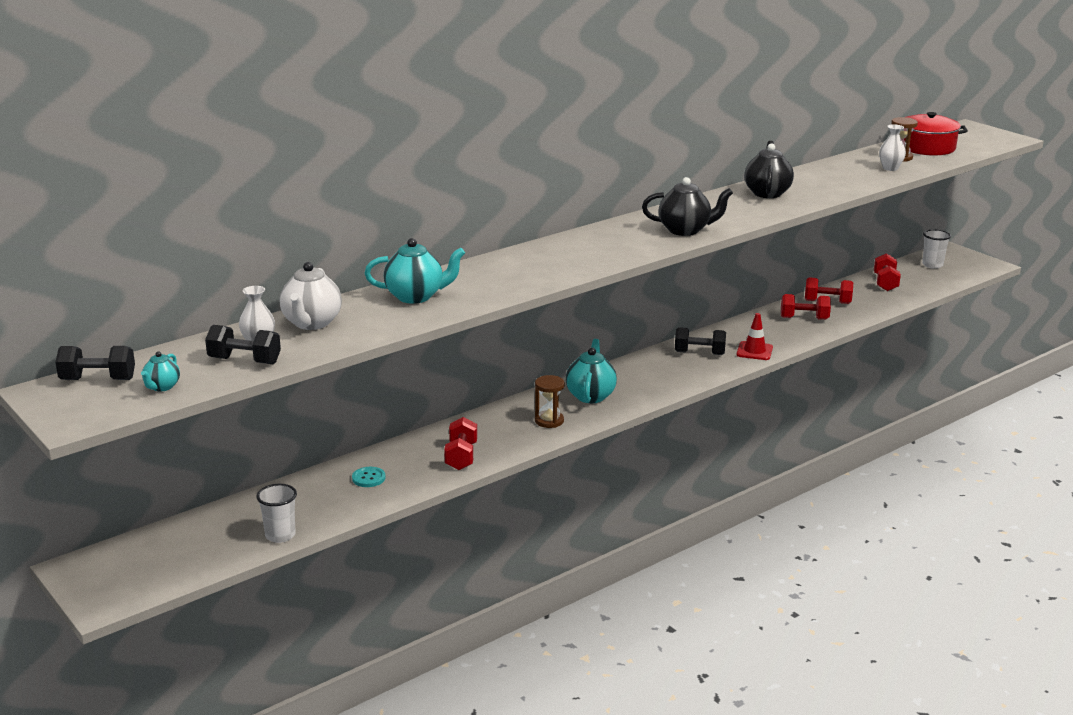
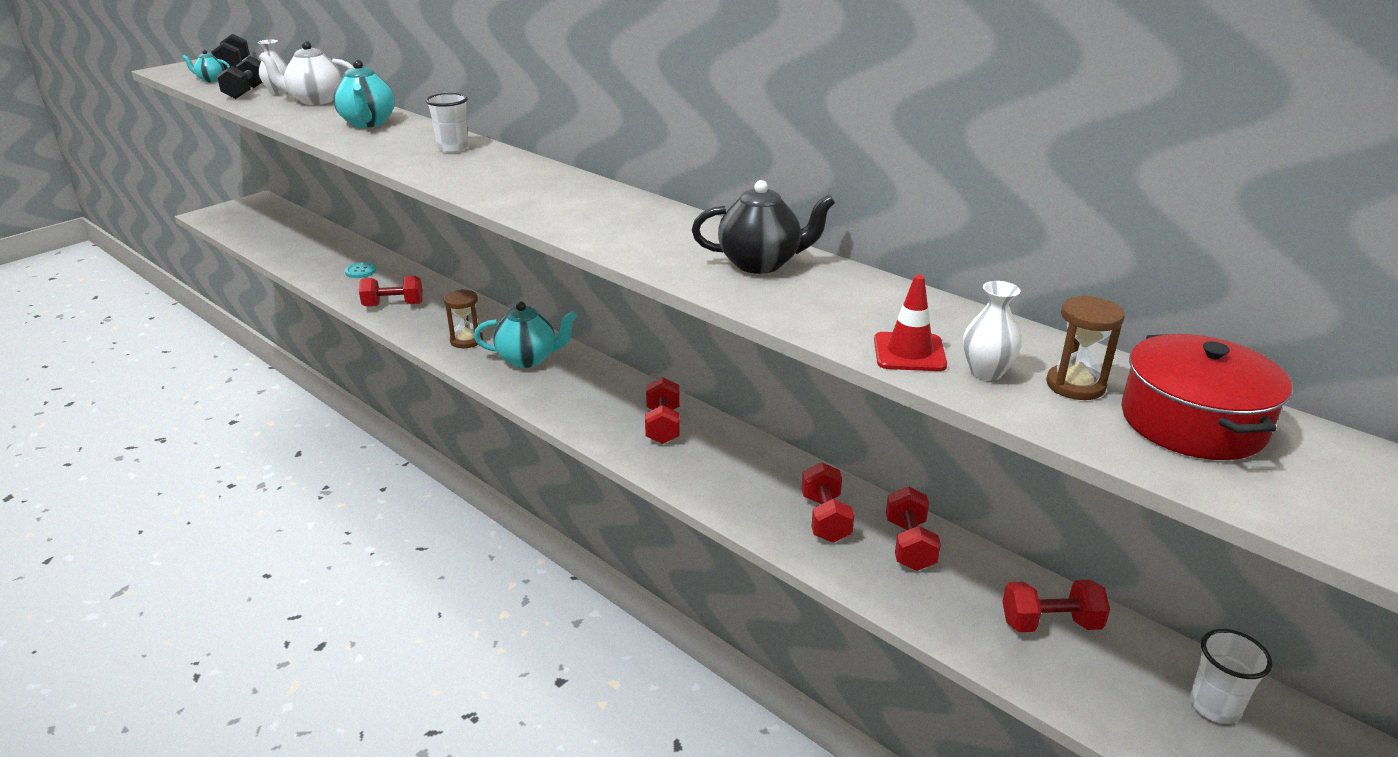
camera: 80 degrees right, 5 degrees up
(280, 535) = (276, 252): white cup -> white cup (453, 148)
(685, 230) = (573, 217): black teapot -> none
(699, 353) = (663, 426): black dumbbell -> red dumbbell
(754, 351) = (683, 471): red traffic cone -> red traffic cone (909, 352)

